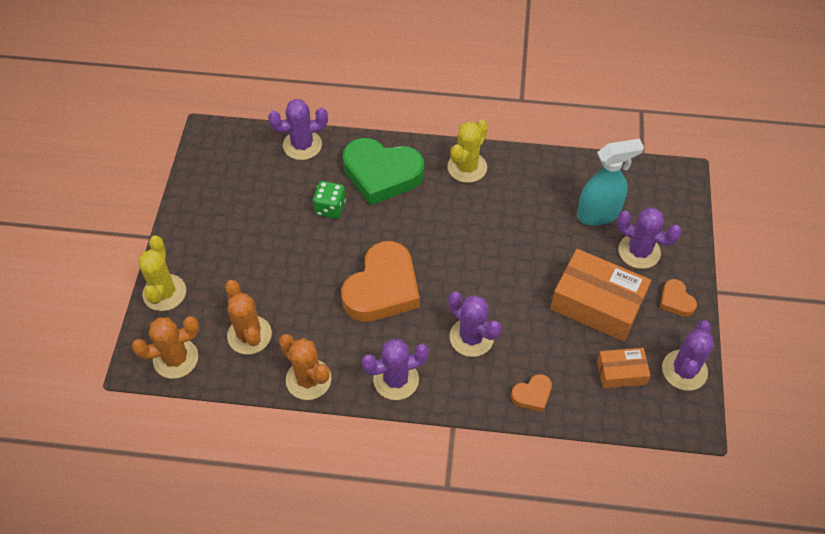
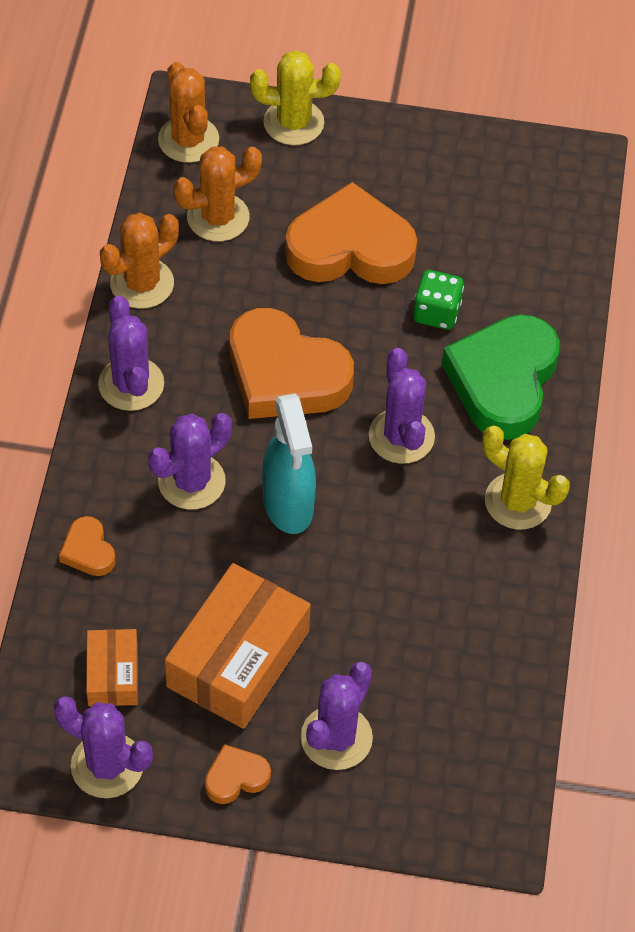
camera: 90 degrees right, 0 degrees up
(277, 255) = (350, 248): none -> orange heart
(302, 145) = (562, 278): purple cactus -> purple cactus (401, 436)
(598, 214) = (416, 687): turquoise spray bottle -> turquoise spray bottle (288, 505)

